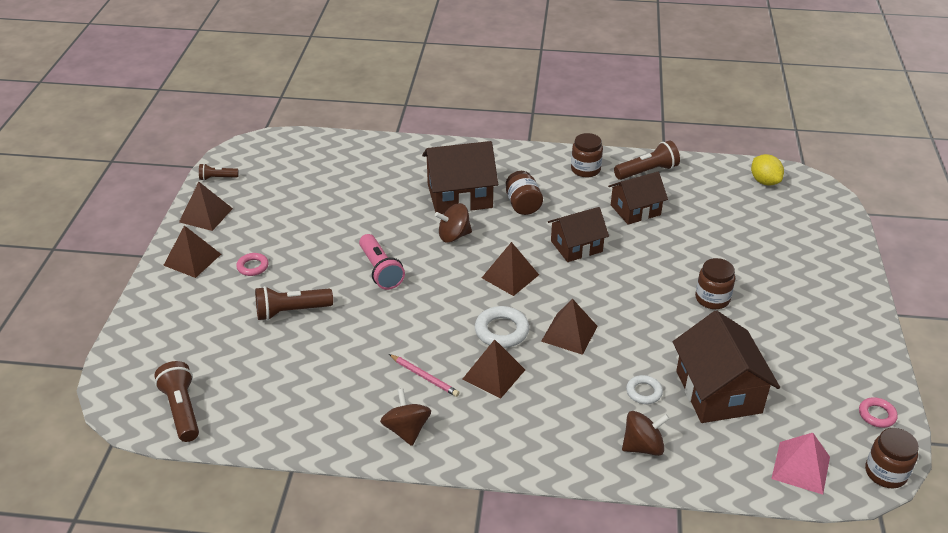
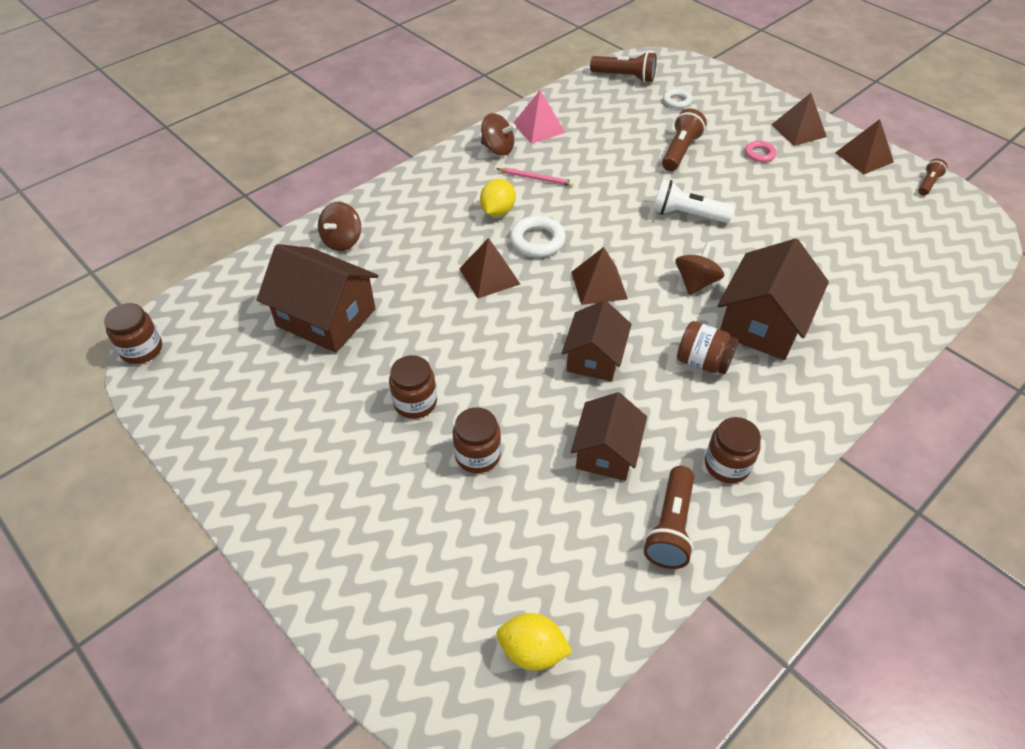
camera: 130 degrees right, 10 degrees up
(380, 270) = (687, 215): pink flashlight -> white flashlight
(424, 377) = (536, 178): pink pencil -> pink pencil turned 150 degrees counterclockwise
(493, 374) = (497, 211): brown pyramid -> yellow lemon
(644, 392) = (382, 275): white ring -> white ring (677, 101)
(705, 252) = (477, 455): none -> brown jar
(801, 467) = (214, 306): pink pyramid -> pink pyramid (539, 128)
(877, 415) = (175, 397): pink ring -> none

